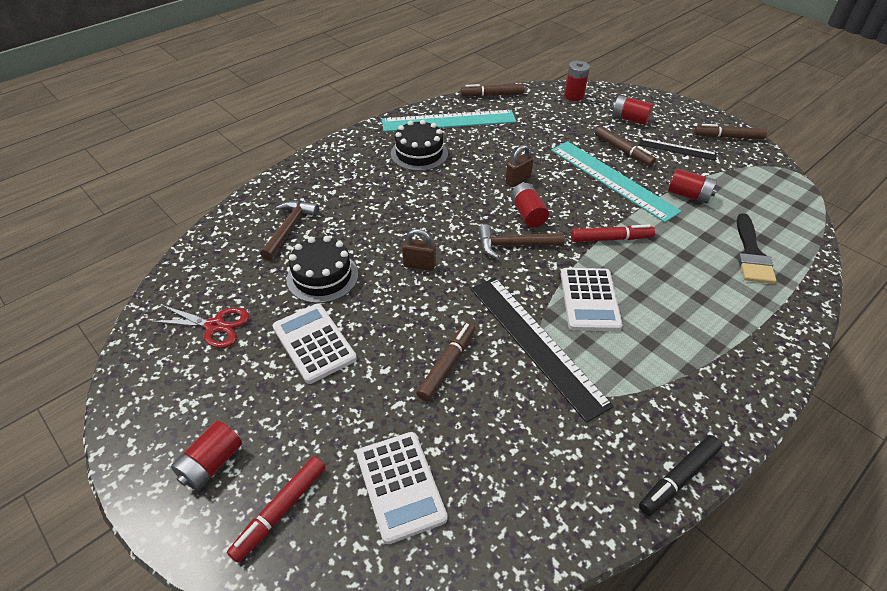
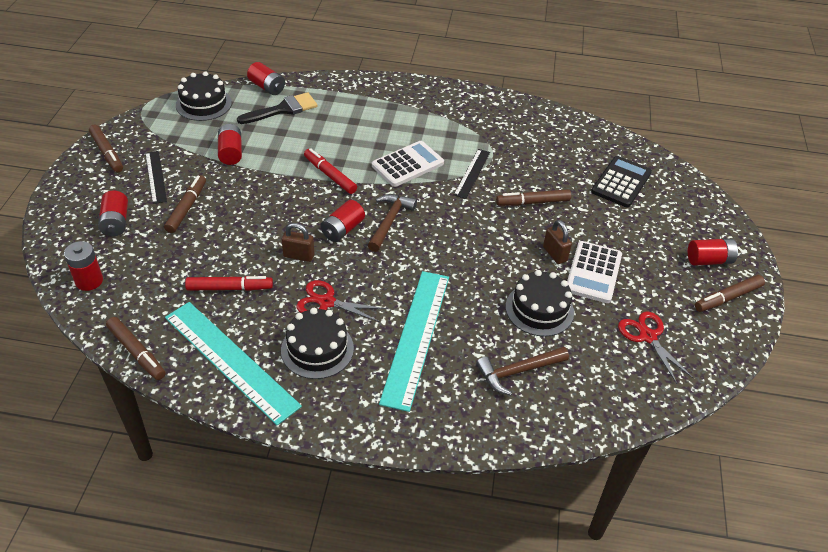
camera: 130 degrees left, 0 degrees up
(161, 431) = (727, 298): none -> brown marker
(280, 511) = (688, 216): red marker -> red marker (229, 288)
(400, 486) = (621, 182): white calculator -> black calculator
(419, 265) = (466, 261): brown padlock -> brown padlock (554, 254)
(456, 174) = (326, 302): none -> red scissors
(513, 245) = (389, 221): brown hammer -> brown hammer turned 120 degrees counterclockwise
(536, 343) = (472, 173): black ruler -> black ruler, size x0.53
(612, 179) = (244, 199): turquoise ruler -> turquoise ruler (416, 337)
(678, 478) = (500, 98): black marker -> none
(788, 207) = (203, 104): none -> black cake
(806, 260) = (267, 87): none -> red battery

